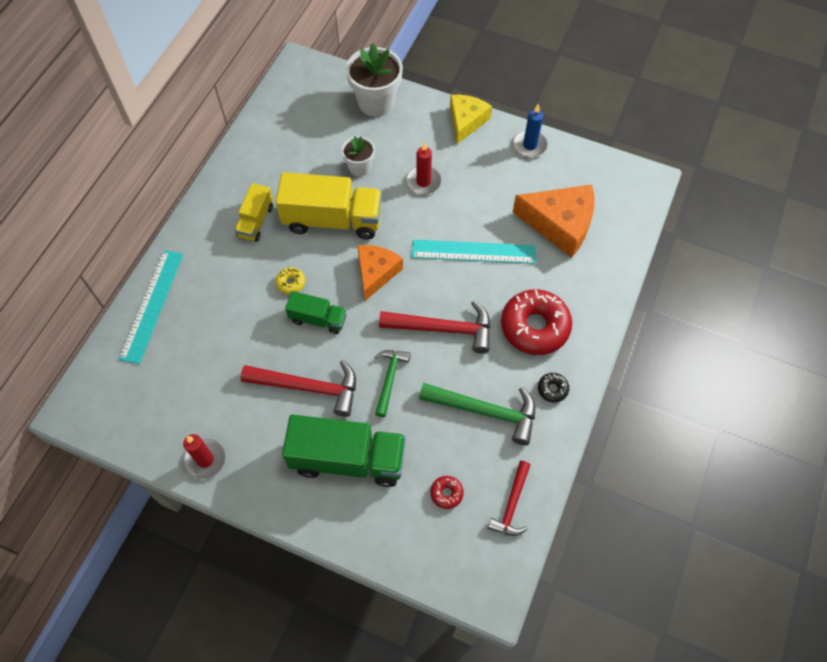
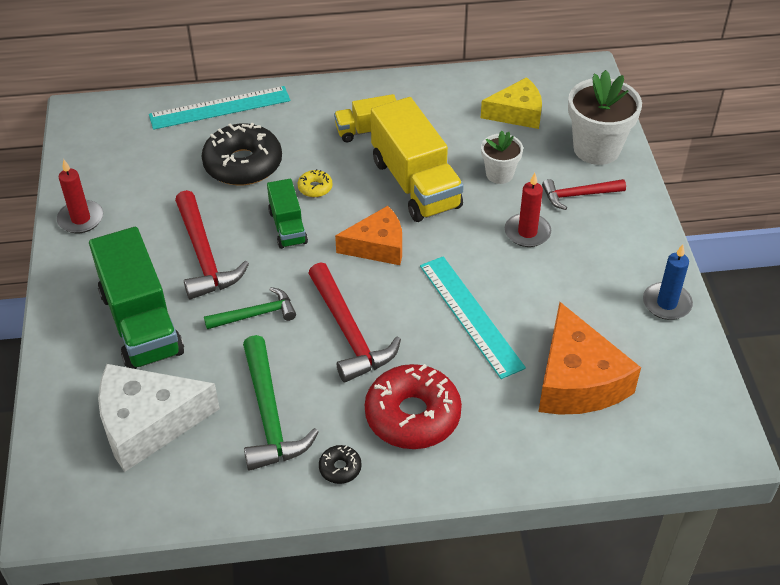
camera: 60 degrees right, 15 degrees down
(230, 318) = (243, 164): none -> black donut
(446, 493) = (148, 423): red donut -> white cheese
(466, 121) = (645, 232): yellow cheese -> yellow cheese (517, 113)
(512, 504) = (167, 490): red hammer -> red hammer (579, 195)

